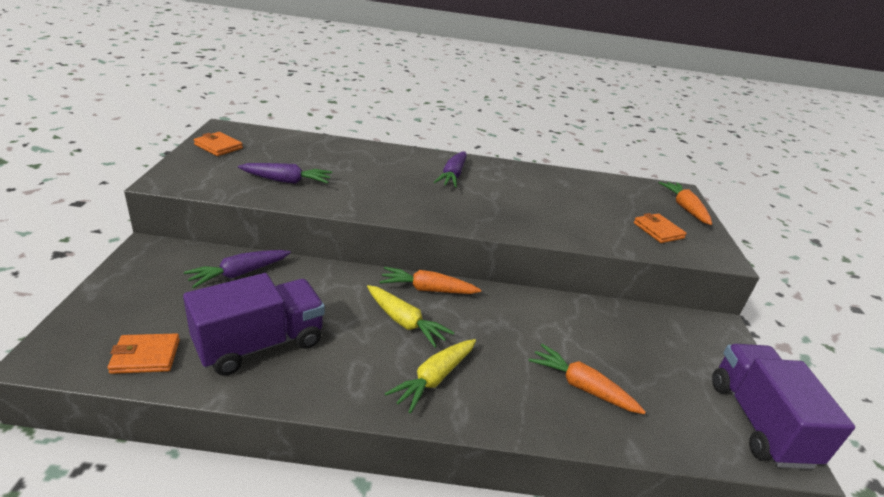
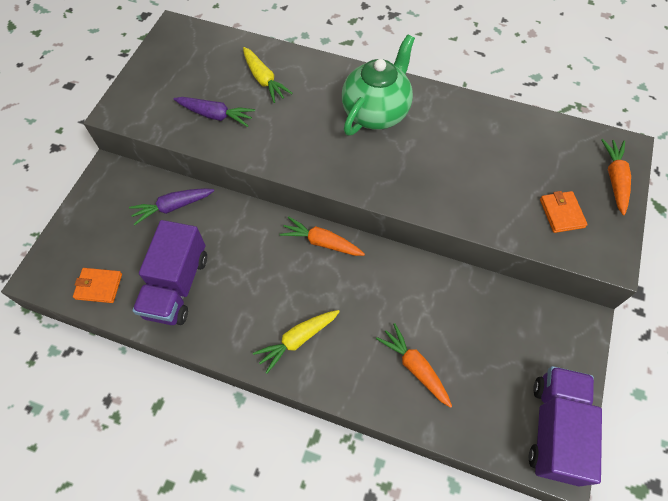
camera: 20 degrees right, 30 degrees up
(218, 146) = (165, 59): orange wallet -> none
(260, 344) = (177, 285): purple truck -> purple truck turned 120 degrees clockwise
(405, 322) = (291, 277): yellow carrot -> yellow carrot (264, 80)
(452, 176) = (376, 112): purple carrot -> green teapot

